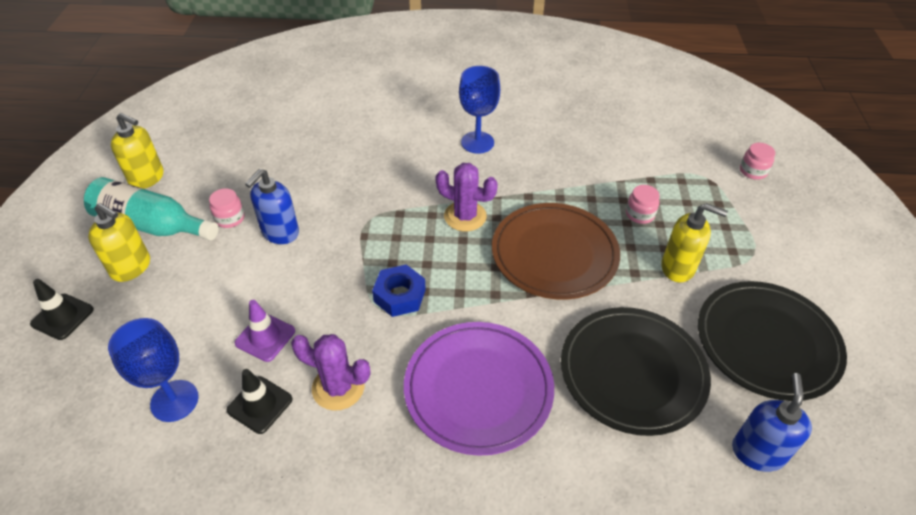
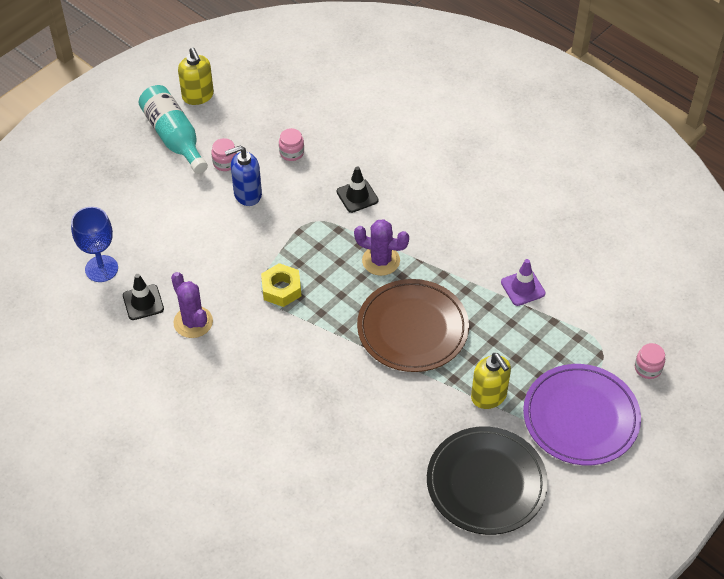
camera: 40 degrees right, 5 degrees up
(62, 317) = (80, 173): black traffic cone -> black traffic cone (357, 196)
(131, 267) = (140, 163): yellow soap dispenser -> none
(265, 337) = (179, 262): purple traffic cone -> purple traffic cone (523, 288)
(399, 295) = (281, 289): blue nut -> yellow nut
(465, 216) = (381, 261): purple cactus -> purple cactus turned 45 degrees counterclockwise
(477, 142) = (453, 206): blue goblet -> none
(478, 389) = (270, 379): purple plate -> purple plate (580, 417)
(632, 372) = (374, 436): black plate -> none
(639, 214) = (510, 341): pink jar -> pink jar (291, 152)
(757, 452) = (395, 531): blue soap dispenser -> none

